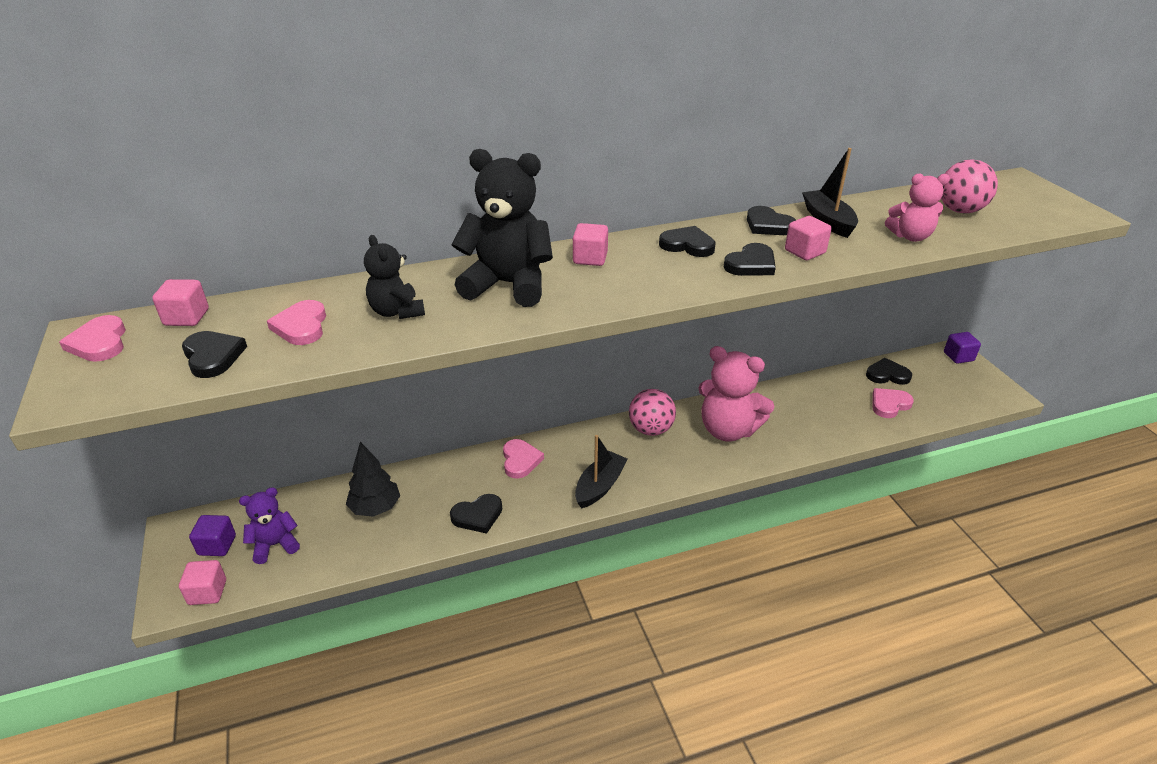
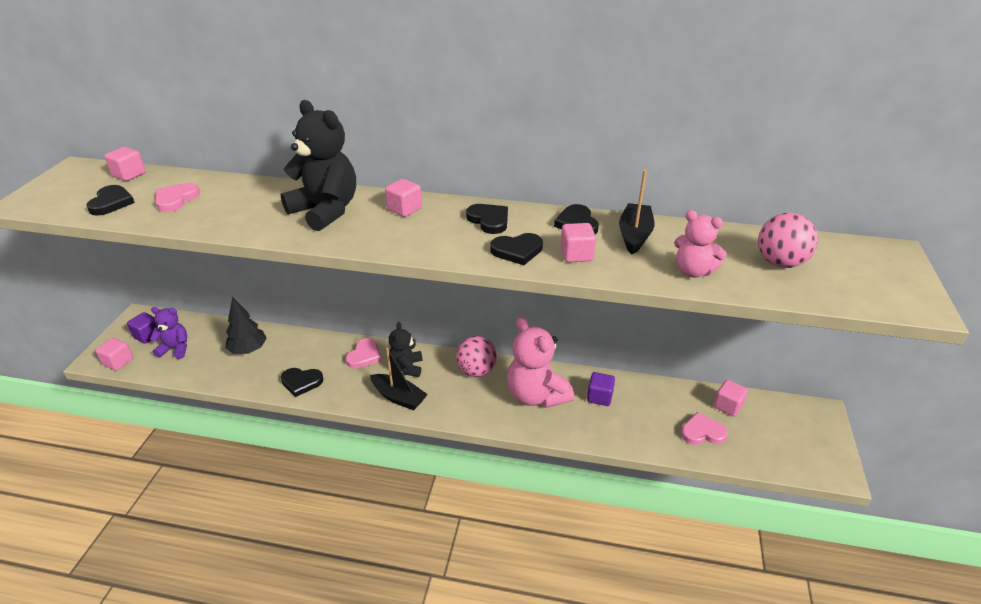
camera: 30 degrees right, 0 degrees up
(99, 343) = (73, 176): pink heart -> none
(397, 311) = (237, 207): black teddy bear -> black teddy bear (406, 367)
(600, 486) = (398, 397): black boat -> black boat turned 60 degrees clockwise
(887, 375) = (728, 406): black heart -> pink cube
(958, 356) = (821, 417): purple cube -> purple cube (599, 397)

